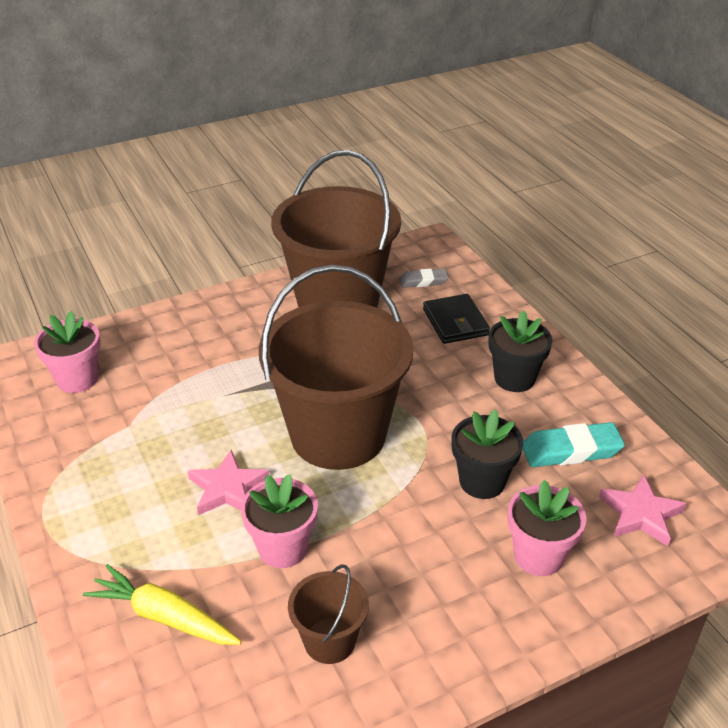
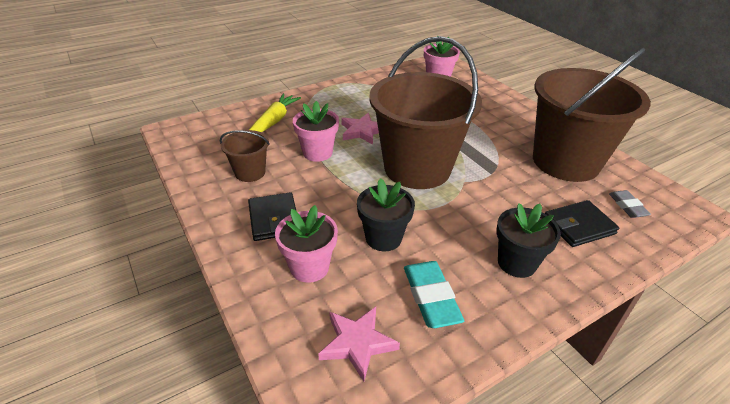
camera: 85 degrees right, 0 degrees up
(448, 599) = (274, 219): none -> black wallet

